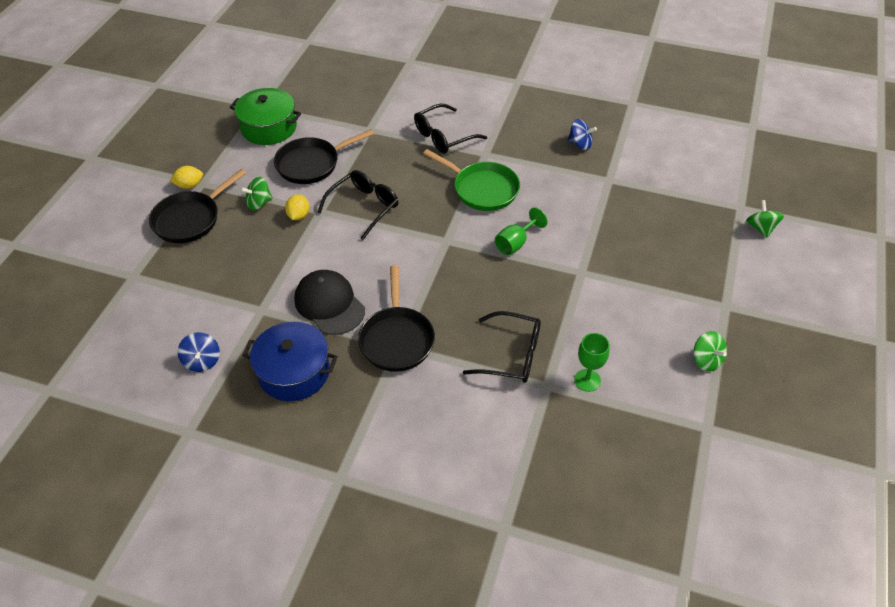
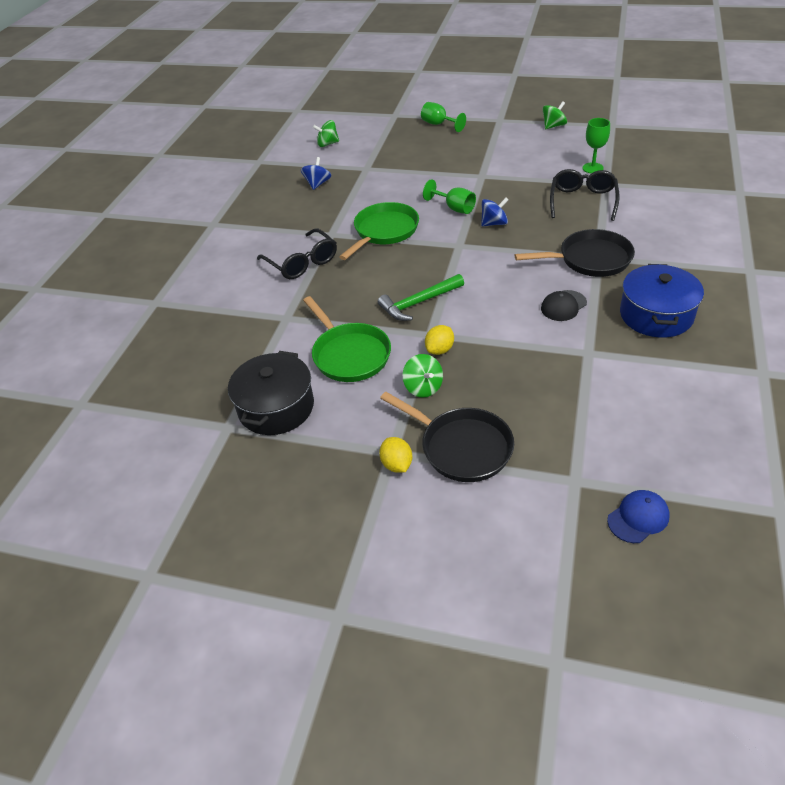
camera: 90 degrees left, 5 degrees down
(85, 304) = (638, 518): none -> blue cap
(202, 361) = (674, 383): blue spinning top -> blue spinning top (494, 223)
(269, 128) = (276, 407): green pot -> black pot
(299, 215) = (439, 350): yellow lemon -> yellow lemon turned 60 degrees counterclockwise
(312, 164) = (349, 354): black pan -> green pan
(329, 304) = (563, 306): black cap -> black cap, size x0.60
(364, 207) = (419, 303): black glasses -> green hammer
(713, 245) = (439, 124): none -> green goblet
(760, 228) = (417, 108): green spinning top -> green spinning top (327, 144)

